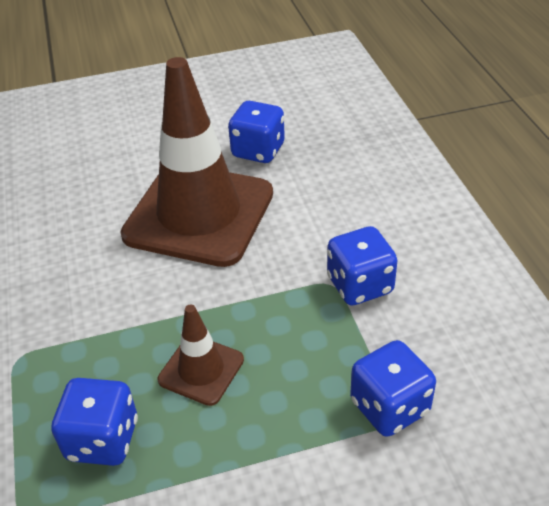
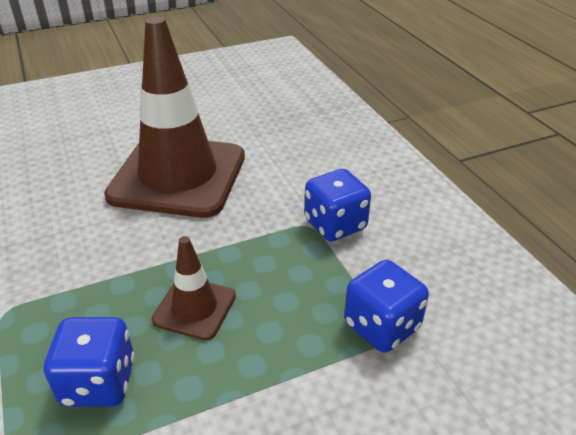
camera: 10 degrees left, 5 degrees down
(258, 151) = (226, 124): blue dice -> none

